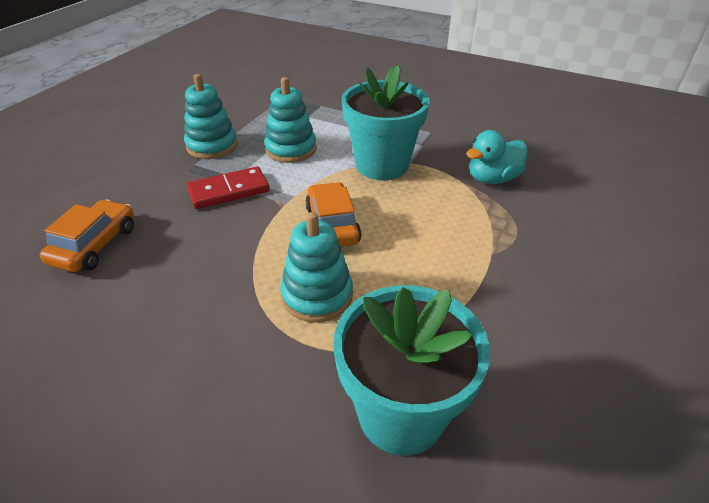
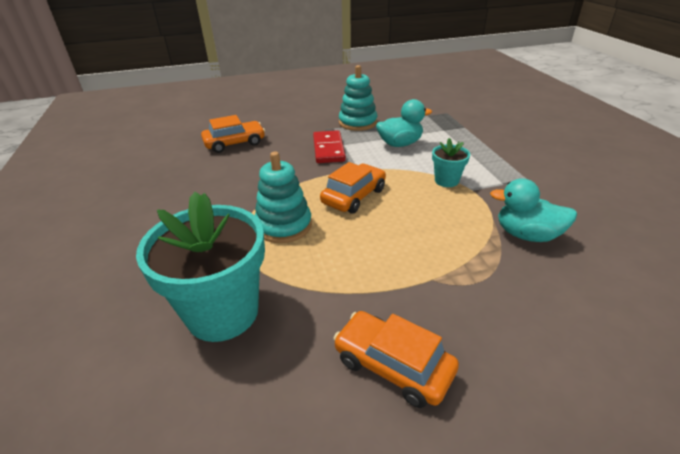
camera: 50 degrees right, 5 degrees down
(229, 191) = (328, 149): red domino -> red domino turned 60 degrees clockwise
(291, 149) = (400, 144): turquoise stacking toy -> turquoise duck
(382, 165) = (446, 181): turquoise flower pot -> turquoise flower pot, size x0.48
(563, 334) = (393, 365): none -> orange car

